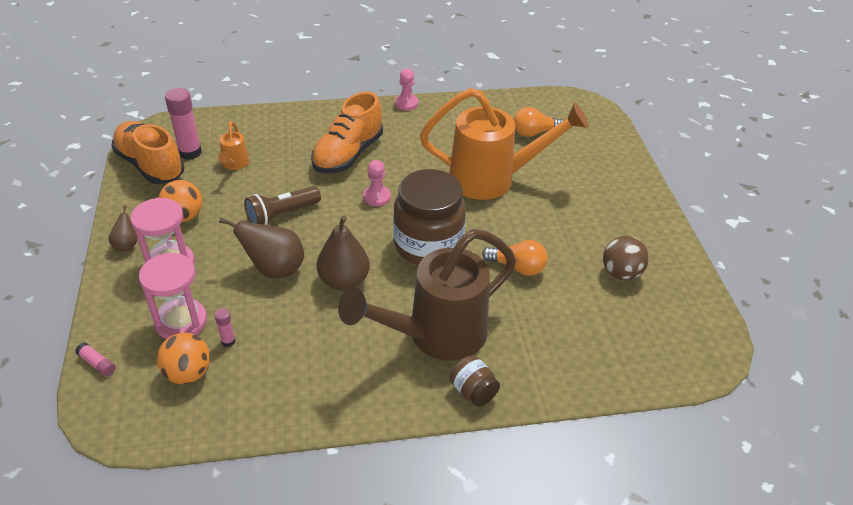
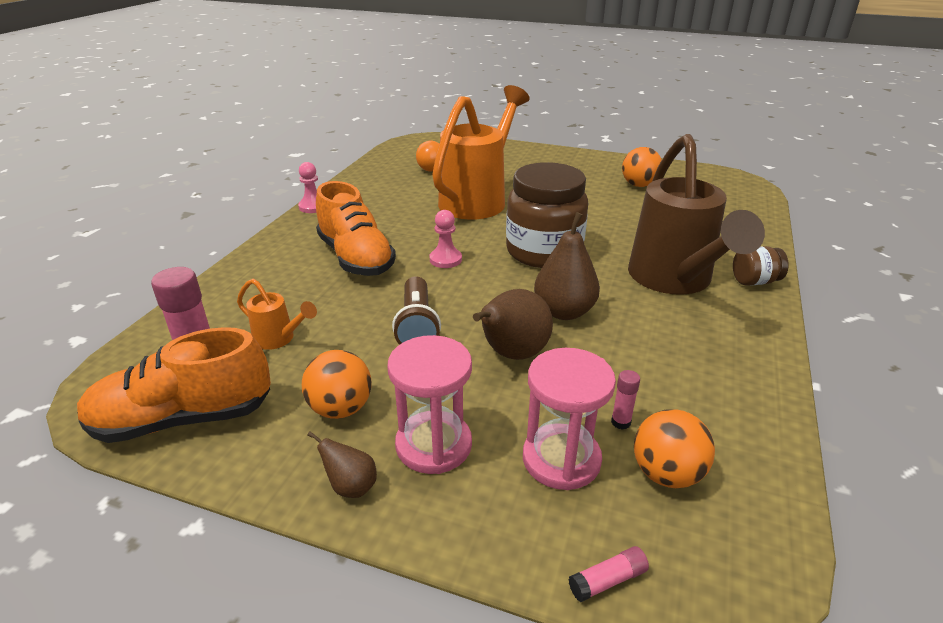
camera: 60 degrees left, 10 degrees down
(517, 267) = (605, 220): orange light bulb -> none
(621, 273) = (639, 185): brown ball -> orange ball

